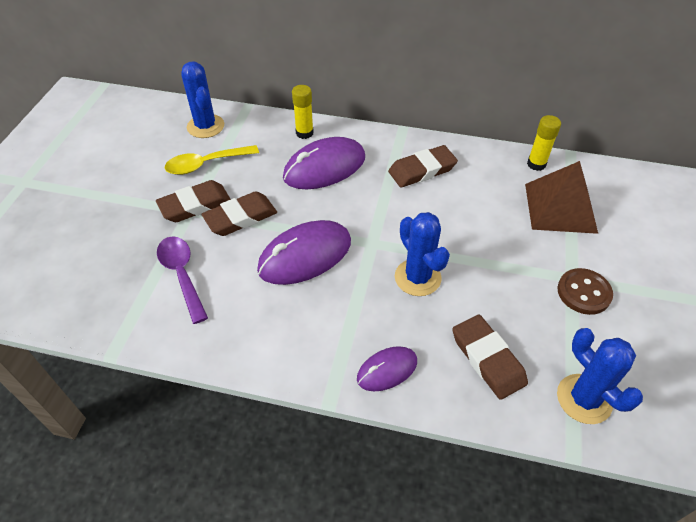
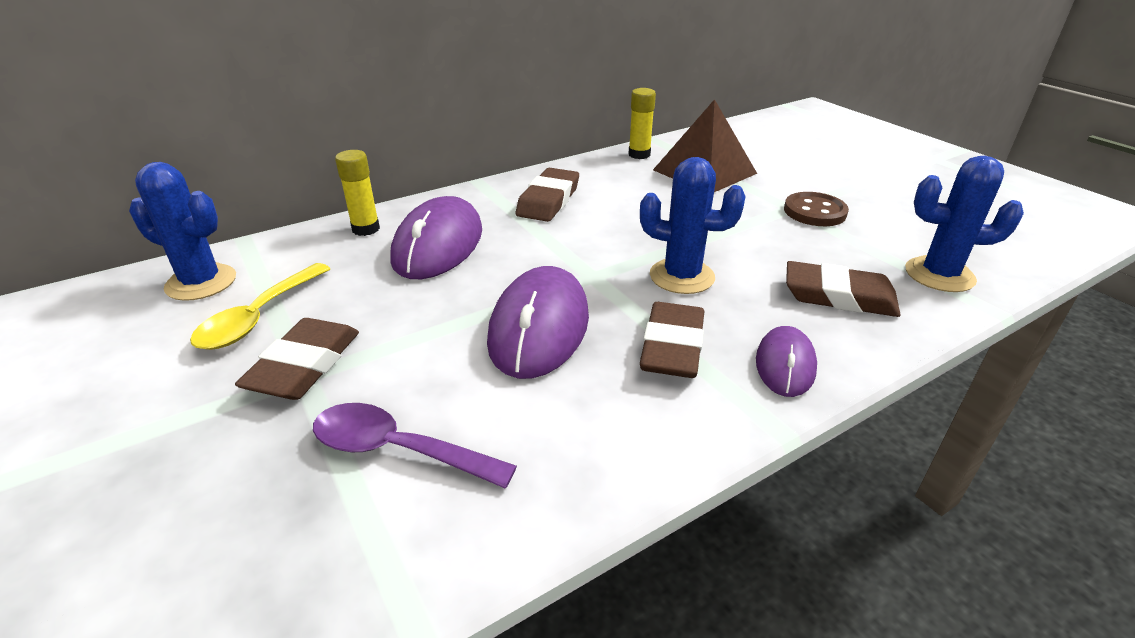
camera: 45 degrees left, 15 degrees down
(240, 217) = (397, 340): brown eraser -> brown eraser (672, 346)

